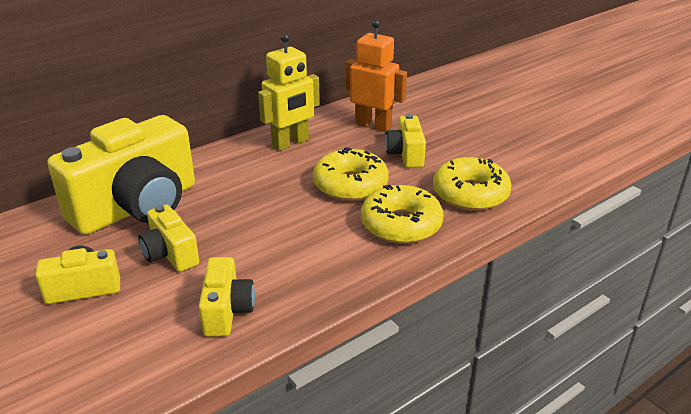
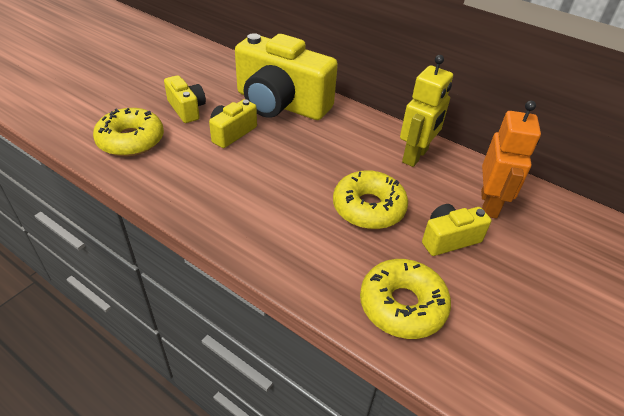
camera: 70 degrees right, 10 degrees up
(226, 311) = (175, 175): yellow camera -> none
(290, 143) = (415, 156): yellow robot -> yellow robot turned 90 degrees counterclockwise
(401, 224) = (320, 255): yellow donut -> yellow donut (131, 140)

